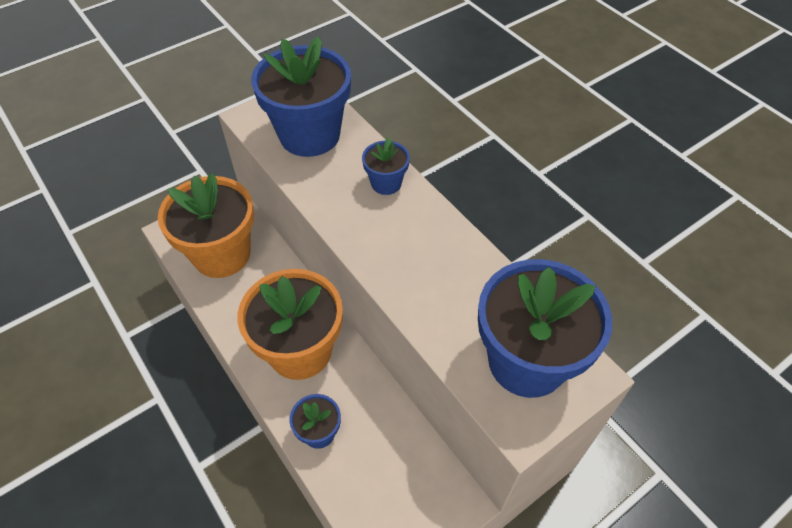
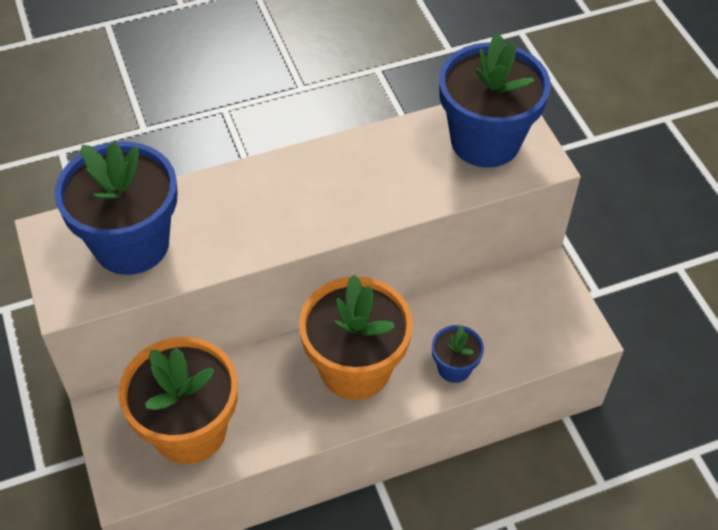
camera: 75 degrees left, 0 degrees up
(386, 183) = (240, 190): blue flower pot -> none

